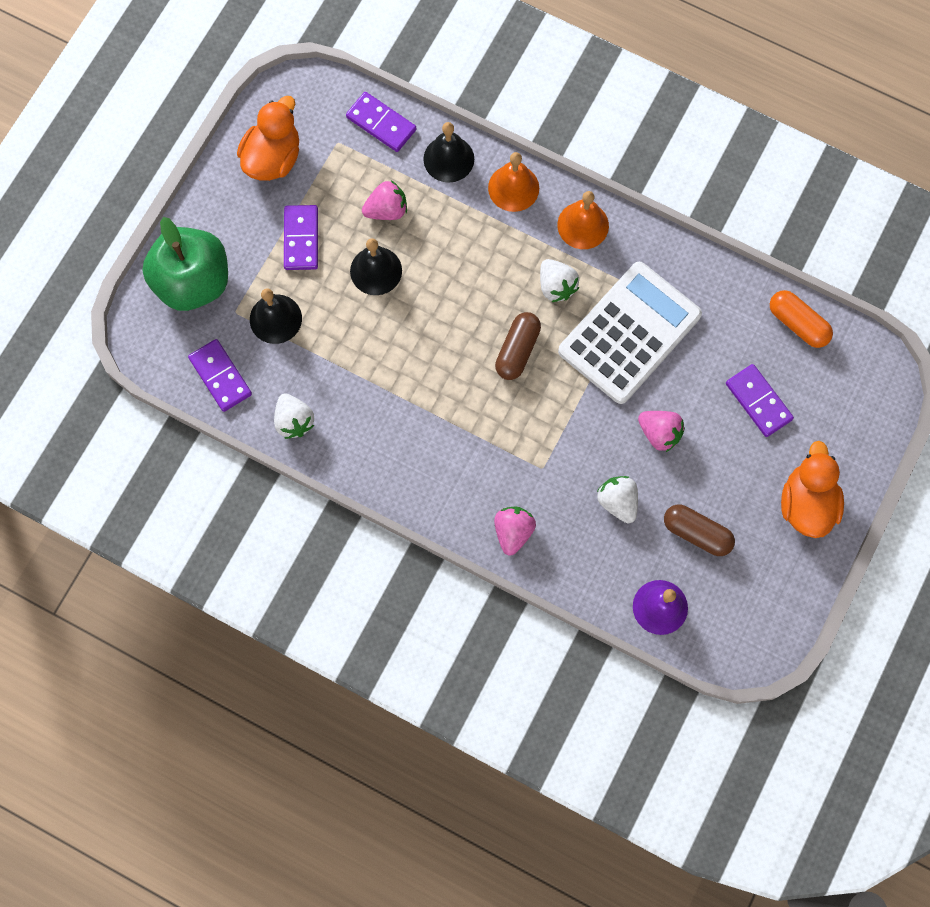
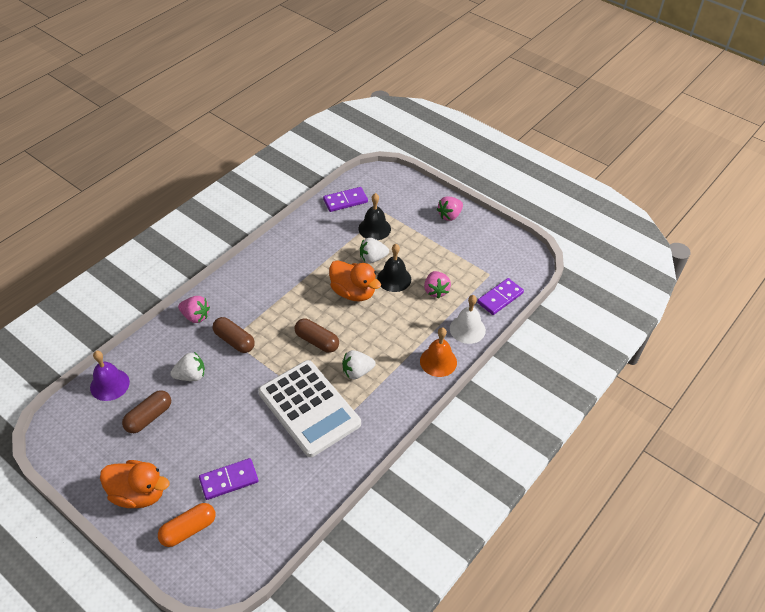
camera: 100 degrees right, 25 degrees down
(193, 282) = (408, 197): green apple -> none
(273, 158) = (483, 242): orange duck -> orange duck (353, 292)
(294, 421) = (307, 227): white strawberry -> white strawberry (372, 258)
(301, 239) = (424, 247): purple domino -> none
(448, 159) = (467, 329): black bell -> white bell
(543, 462) = (234, 341): none -> brown capsule
(583, 225) = (400, 397): orange bell -> none
(659, 433) = (229, 410): pink strawberry -> pink strawberry (449, 215)
(797, 324) = (281, 524): orange capsule -> orange capsule (188, 529)

